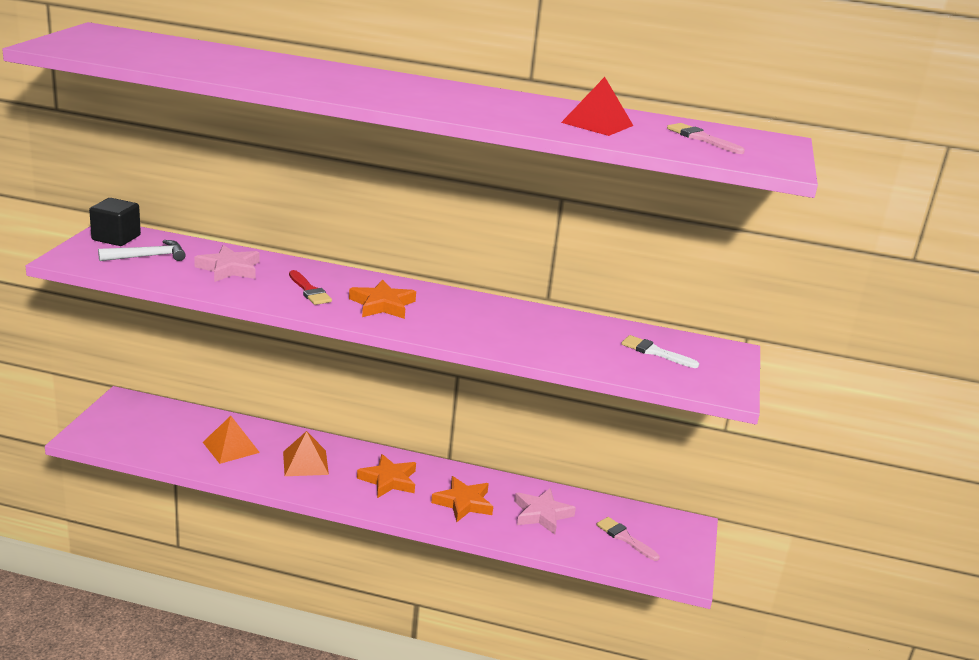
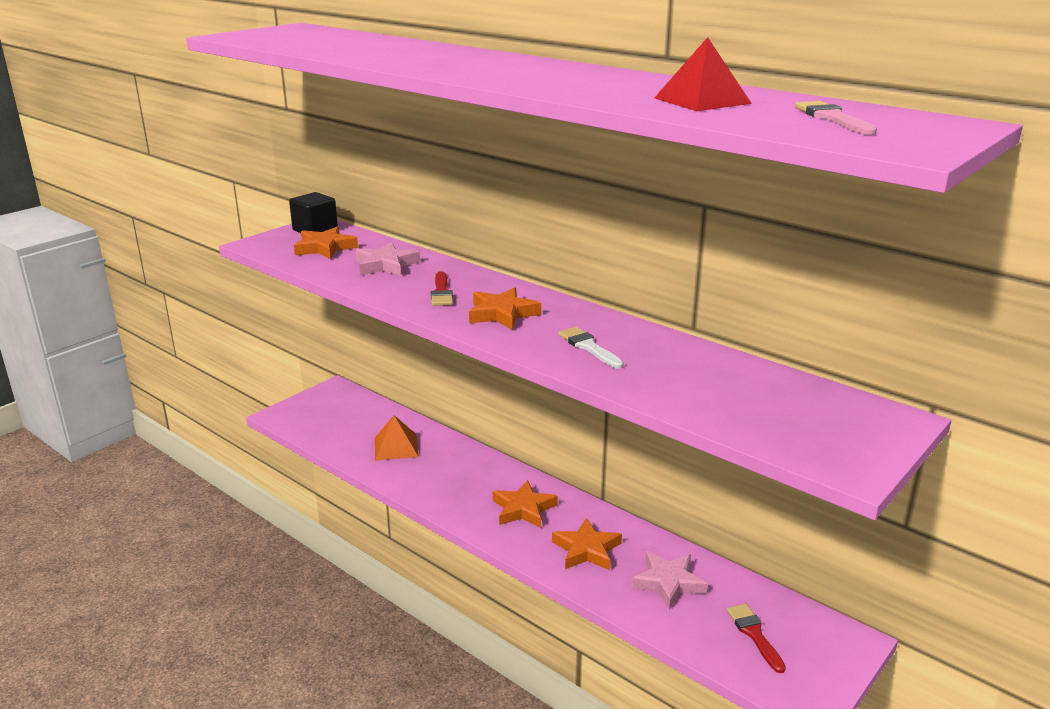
camera: 30 degrees right, 0 degrees up
(147, 256) = (325, 248): white hammer -> orange star
(305, 463) = (453, 475): orange pyramid -> none
(625, 538) = (754, 634): pink brush -> red brush
(655, 352) = (786, 405): white brush -> white brush (589, 347)

